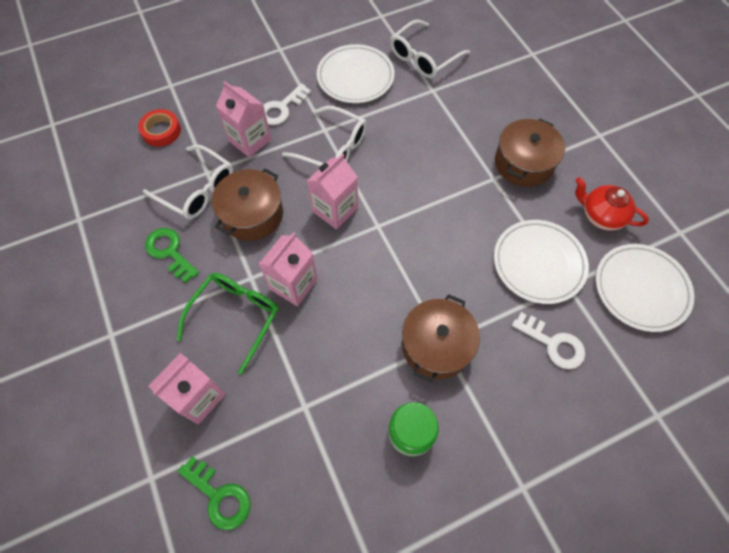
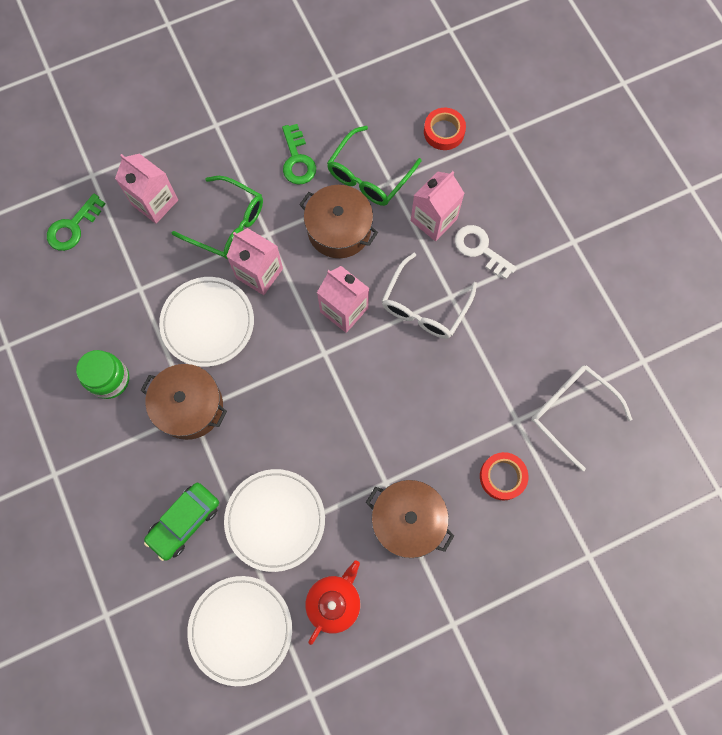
camera: 90 degrees right, 10 degrees up
(169, 252) = (297, 160): green key -> green key turned 120 degrees clockwise
(197, 189) = (369, 175): white glasses -> green glasses
(355, 77) = (533, 329): white plate -> white plate (208, 323)
(479, 100) = (502, 477): none -> red tape
(553, 343) = (184, 522): white key -> green car

